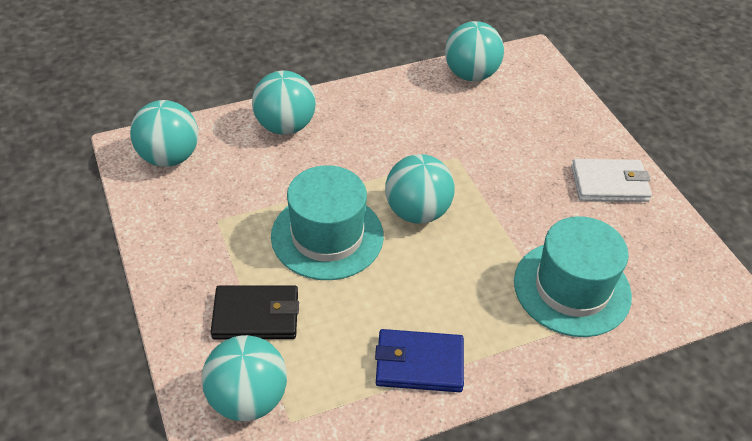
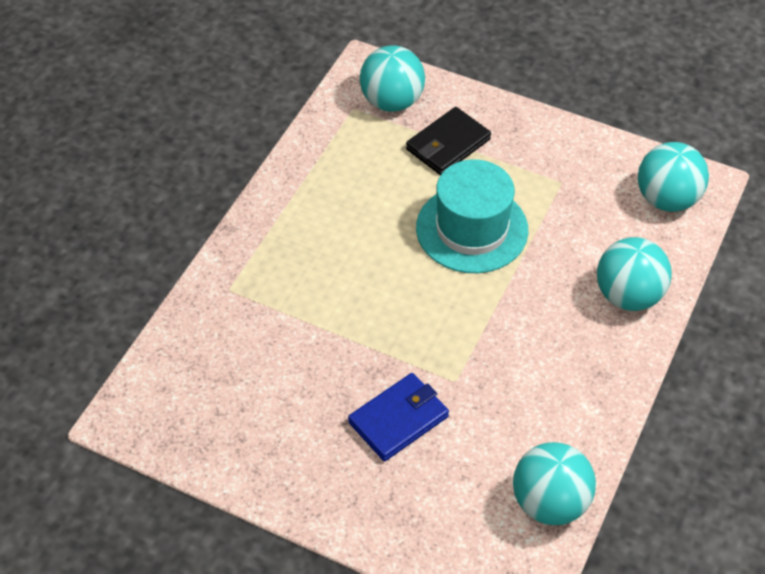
camera: 140 degrees right, 5 degrees up
(417, 212) = (430, 300): turquoise ball -> none
(419, 363) = (311, 191): blue wallet -> blue wallet (398, 419)
(572, 288) = (250, 324): turquoise hat -> none
(609, 184) = (295, 461): white wallet -> none

